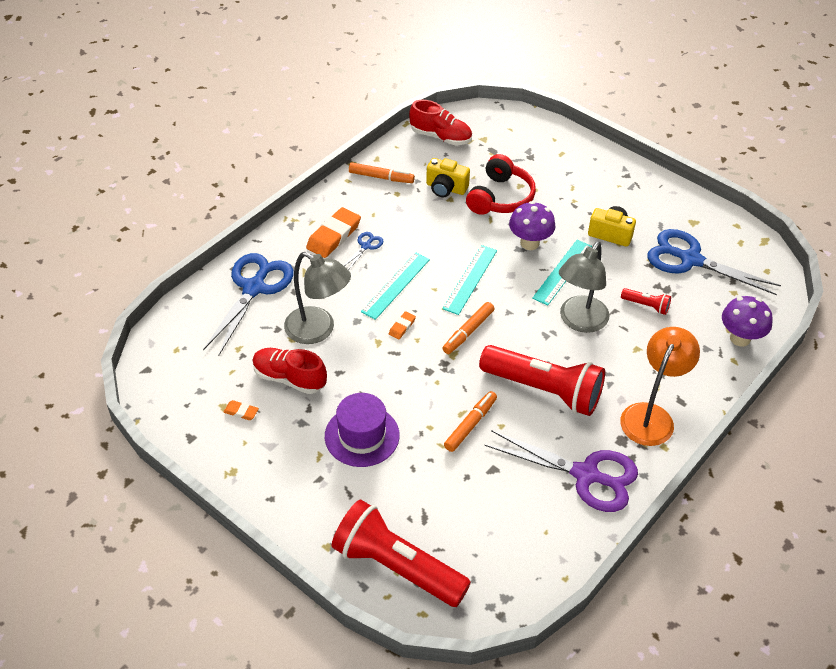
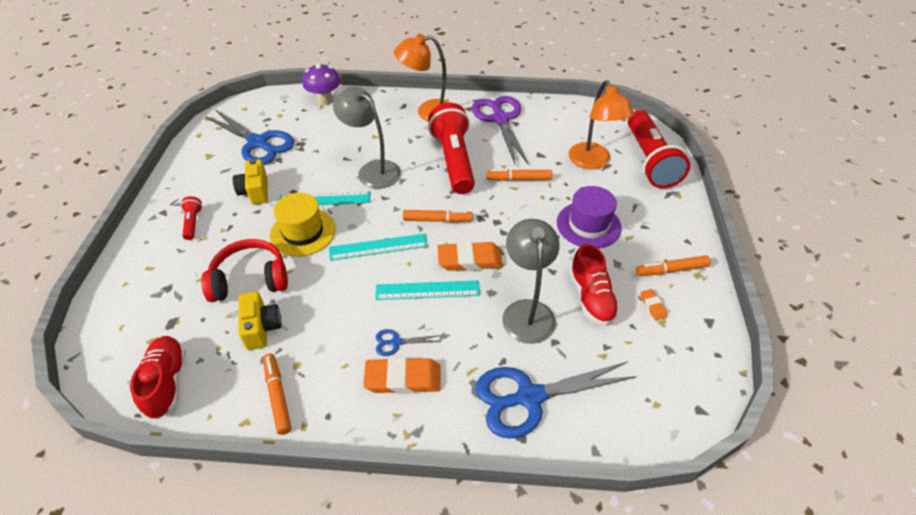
camera: 125 degrees left, 0 degrees up
(257, 456) = (671, 270): none -> orange marker
(402, 327) = (470, 260): orange eraser -> orange eraser, size x2.06
(441, 508) = (592, 162): none -> orange lamp
(529, 243) = (303, 232): purple mushroom -> yellow hat
(579, 321) = (372, 170): grey lamp -> grey lamp turned 135 degrees counterclockwise
(646, 306) = (327, 146): red flashlight -> red flashlight (193, 223)
(690, 259) = (258, 143): blue scissors -> blue scissors turned 45 degrees counterclockwise

